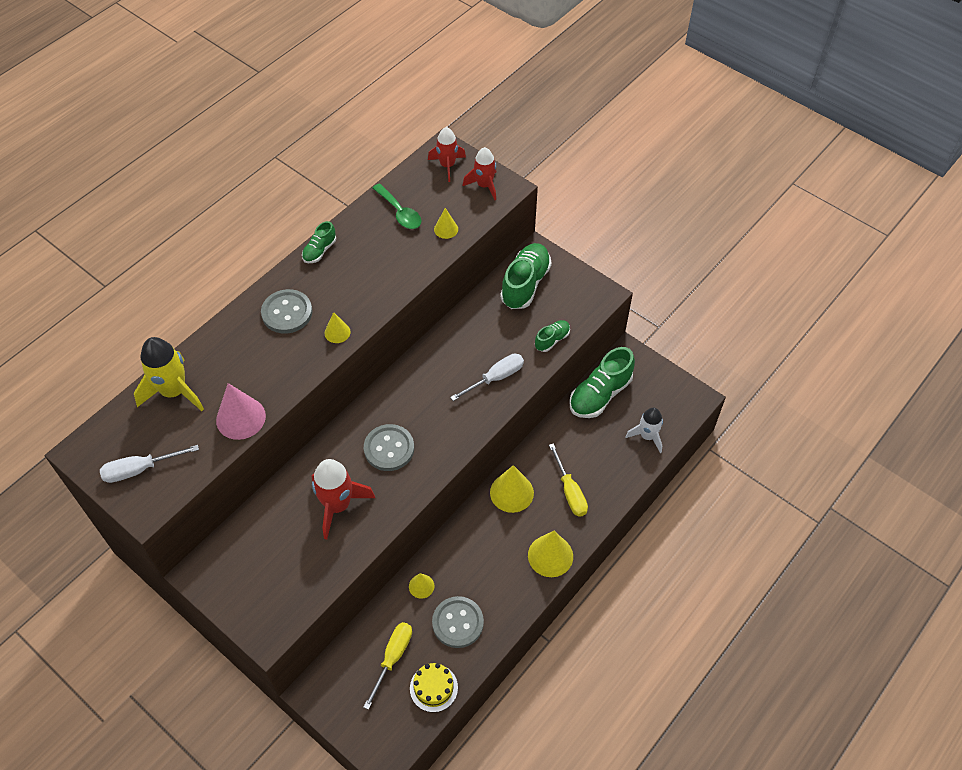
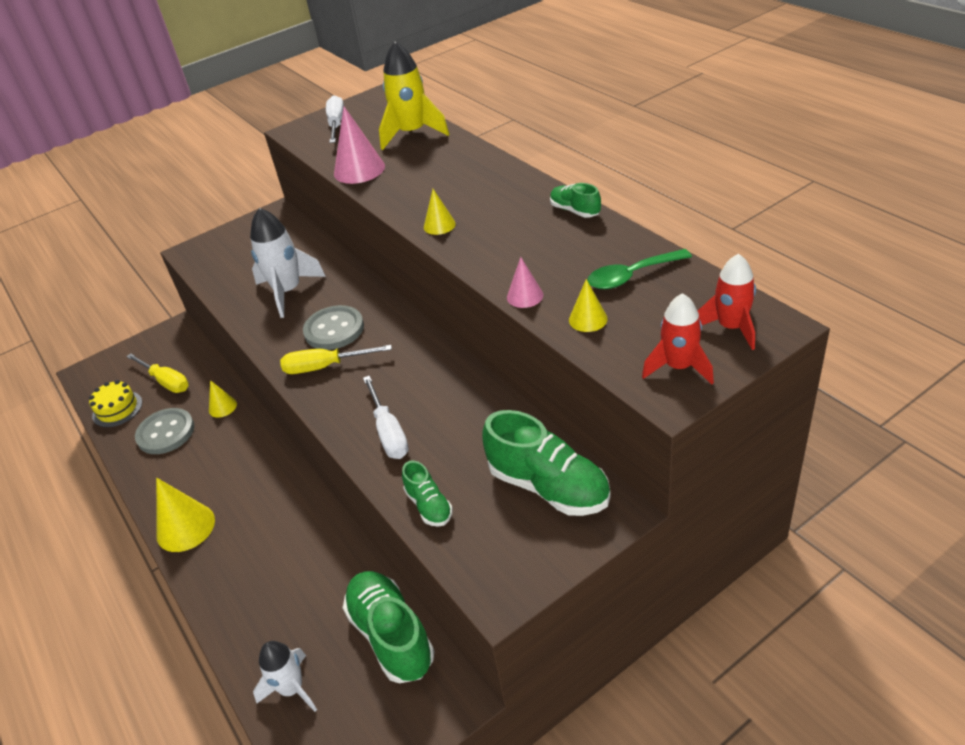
camera: 110 degrees right, 15 degrees down
(287, 313) = (484, 191): grey button -> none
(338, 505) = (288, 292): red rocket -> white rocket
(424, 264) = (525, 296): none -> pink cone
(511, 492) = (287, 499): yellow cone -> none
(570, 491) = (256, 564): yellow screwdriver -> yellow screwdriver (325, 367)

